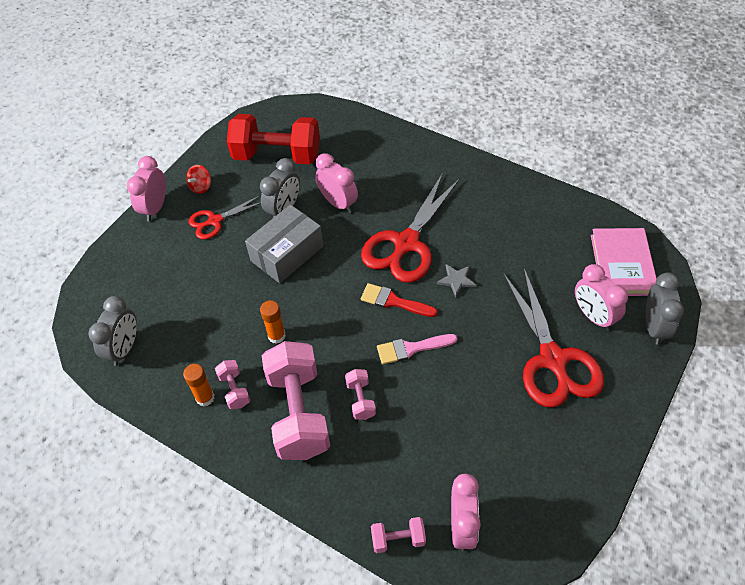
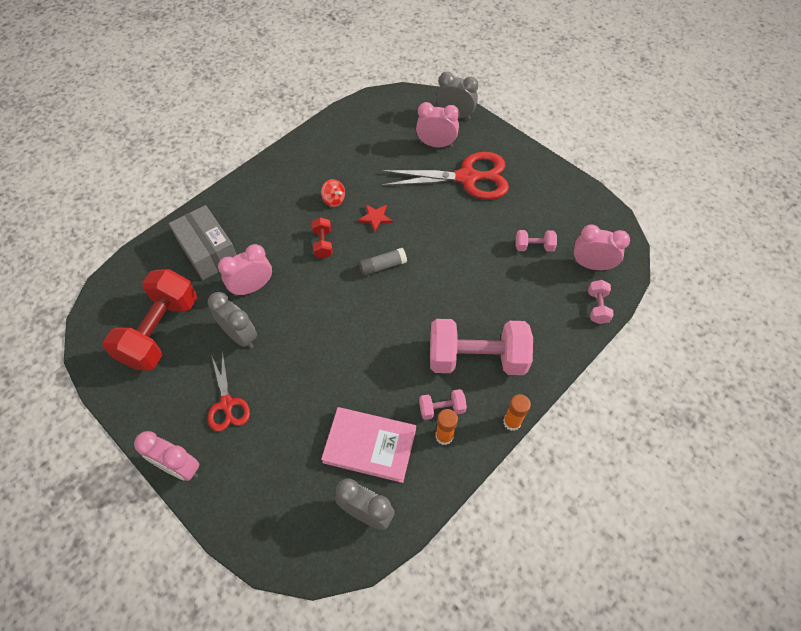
camera: 80 degrees left, 5 degrees up
(201, 187) = (170, 414): red spinning top -> red spinning top (334, 200)
(276, 336) = (392, 364): orange glue stick -> orange glue stick (512, 422)
(287, 253) = (297, 341): grey box -> grey box (208, 251)
(360, 400) = (474, 309): pink dumbbell -> pink dumbbell (534, 247)
(393, 301) = (382, 266): red brush -> grey glue stick
(406, 243) = (323, 244): red scissors -> red dumbbell
(411, 348) = (434, 263): pink brush -> none
(456, 280) = (375, 218): grey star -> red star
(593, 316) = (436, 144): pink clock -> pink clock turned 150 degrees counterclockwise
(622, 264) = (395, 115): pink book -> pink book (369, 446)

